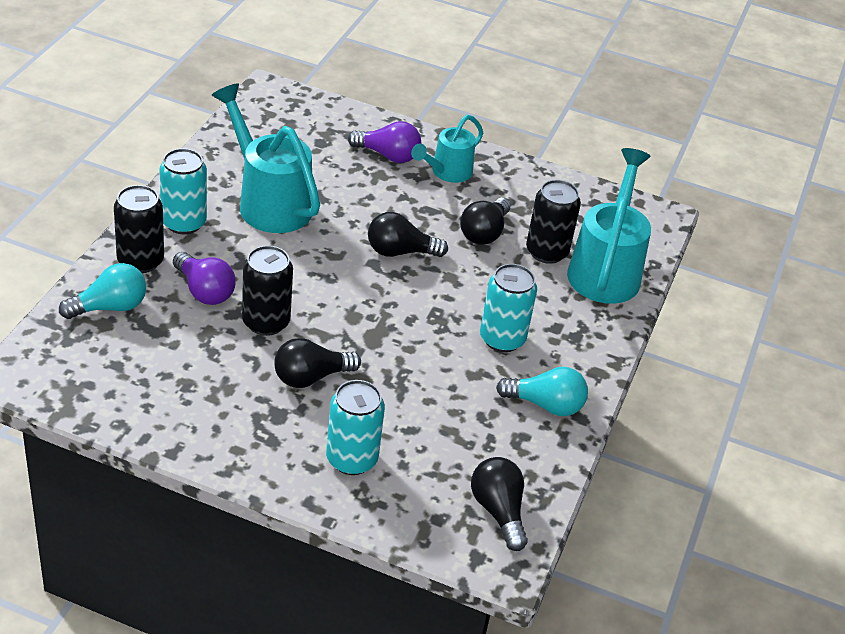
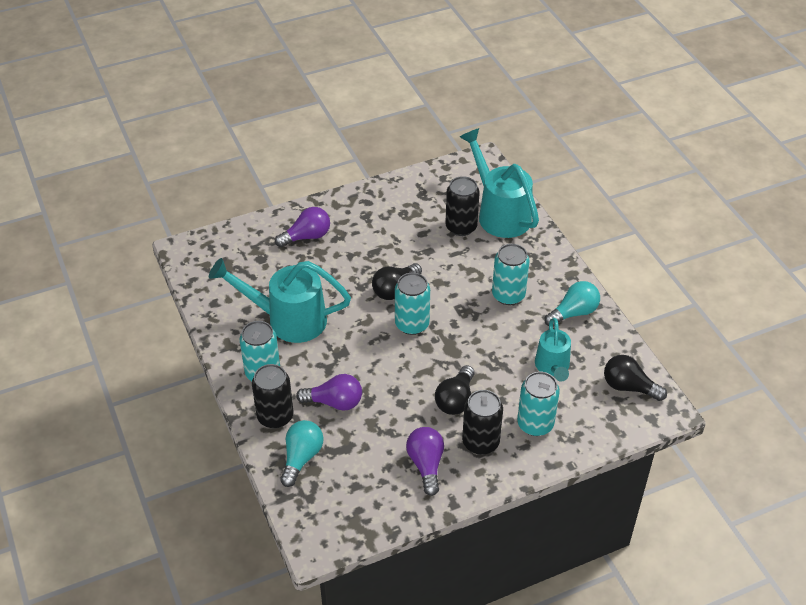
camera: 40 degrees left, 5 degrees up
(200, 402) = (426, 465): none -> purple light bulb
(266, 322) = (390, 390): black can -> black can (480, 442)
(370, 289) = (412, 324): none -> turquoise can
(447, 172) = (350, 221): turquoise watering can -> turquoise watering can (552, 367)
(484, 233) = (418, 242): black light bulb -> none

